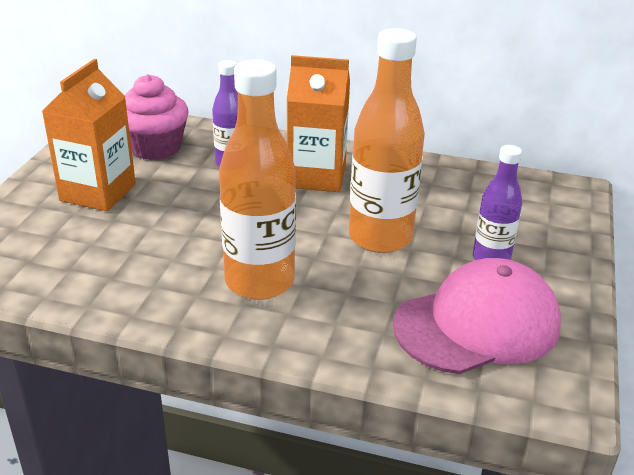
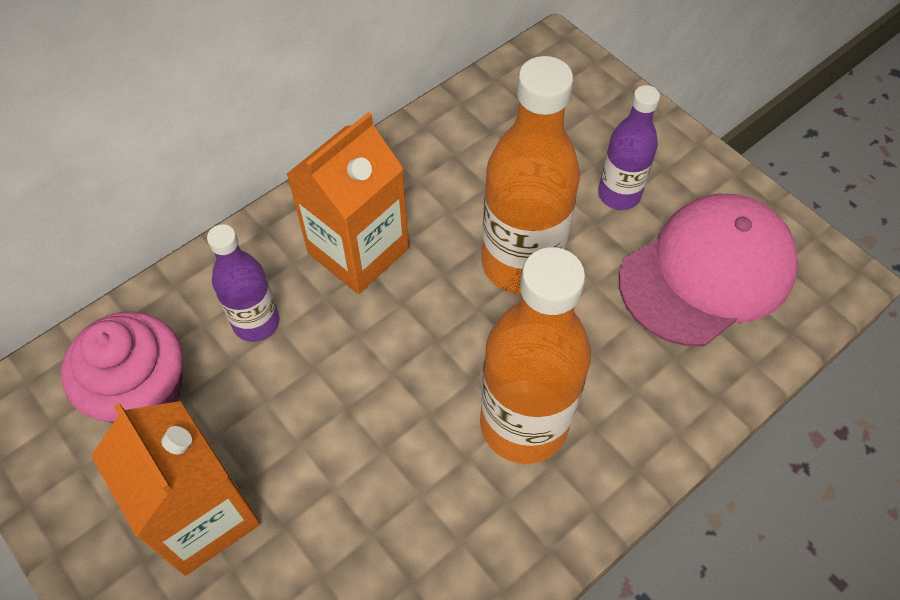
camera: 55 degrees left, 25 degrees up
(477, 324) = (707, 273): pink cap -> pink cap turned 45 degrees clockwise

